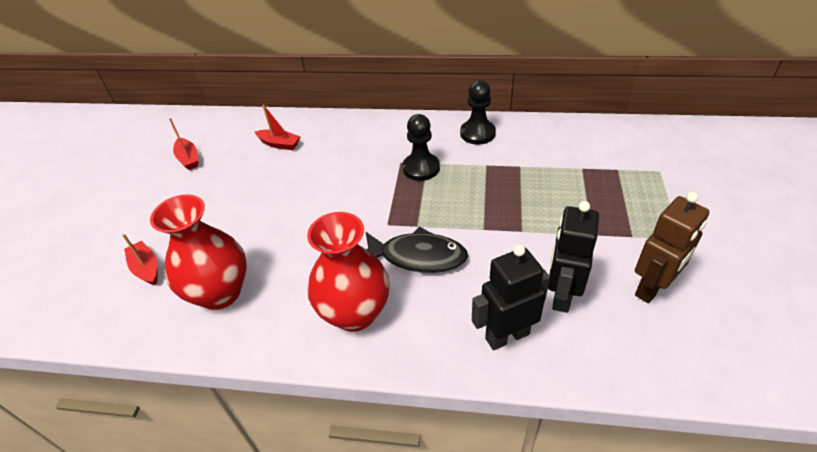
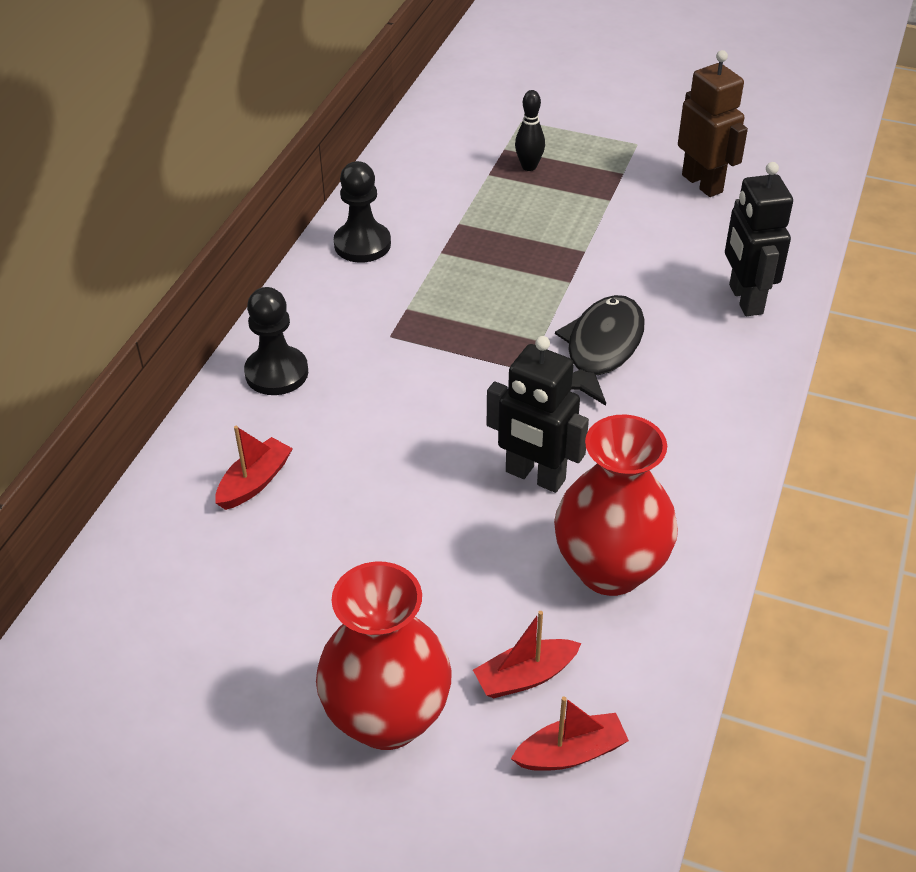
camera: 80 degrees left, 0 degrees up
(188, 158) = (223, 629): red boat -> red boat (571, 752)
(355, 313) = (684, 422): red vase -> red vase (387, 718)
(421, 168) = (416, 316): black pawn -> black pawn (276, 373)
(561, 295) = (697, 246): black robot -> black robot (535, 476)
(604, 185) = (529, 166): none -> black bowling pin

